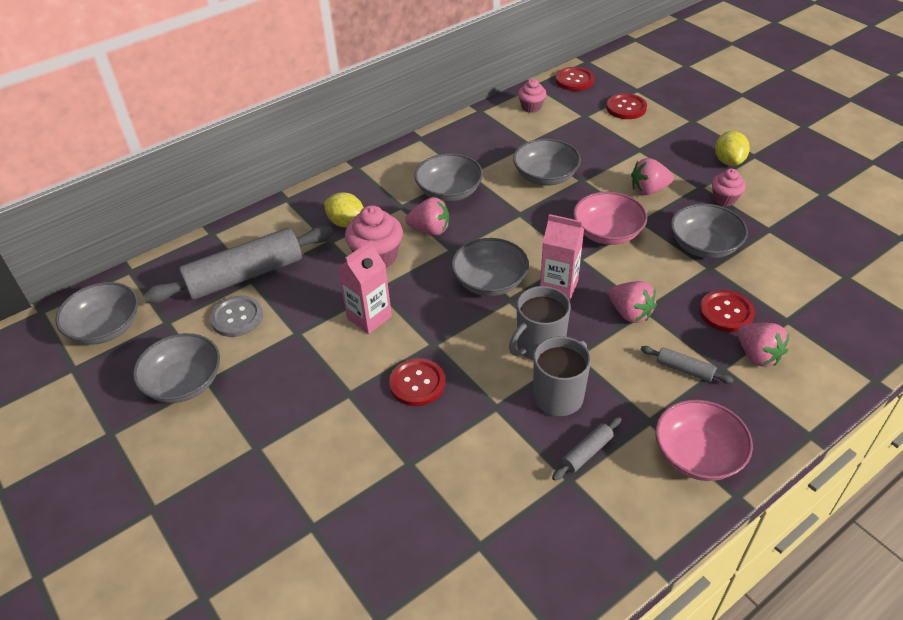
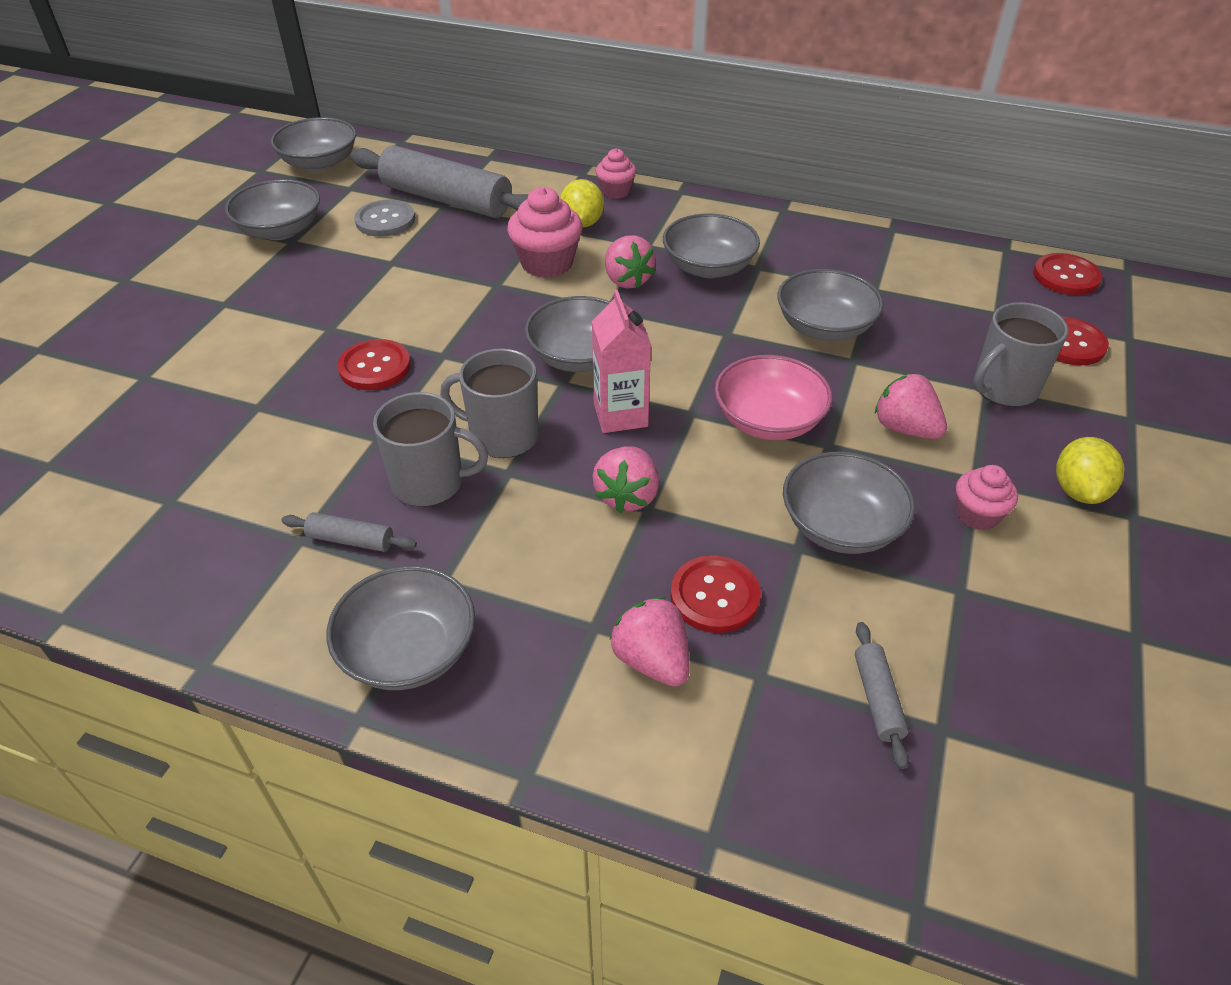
camera: 55 degrees right, 0 degrees up
(369, 317) = (449, 296): pink carton -> none
(531, 107) = (954, 264): pink cupcake -> pink cupcake (616, 191)
(643, 144) = (1004, 388): none -> grey mug
(684, 369) = (561, 586): grey rolling pin -> grey rolling pin (877, 699)
(697, 455) = (408, 651): pink bowl -> grey bowl
(728, 161) = (1079, 491): yellow lemon -> yellow lemon turned 45 degrees counterclockwise
(757, 355) = (652, 660): pink strawberry -> pink strawberry turned 120 degrees clockwise

